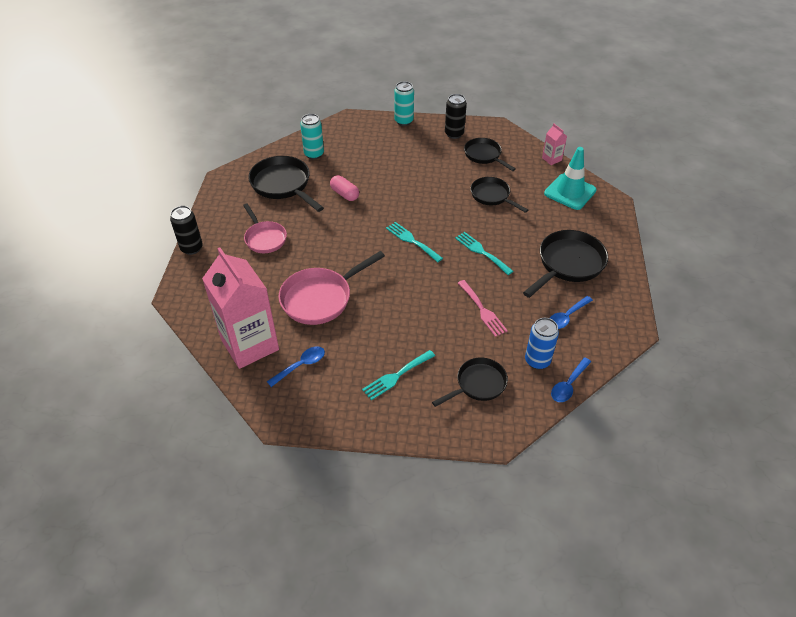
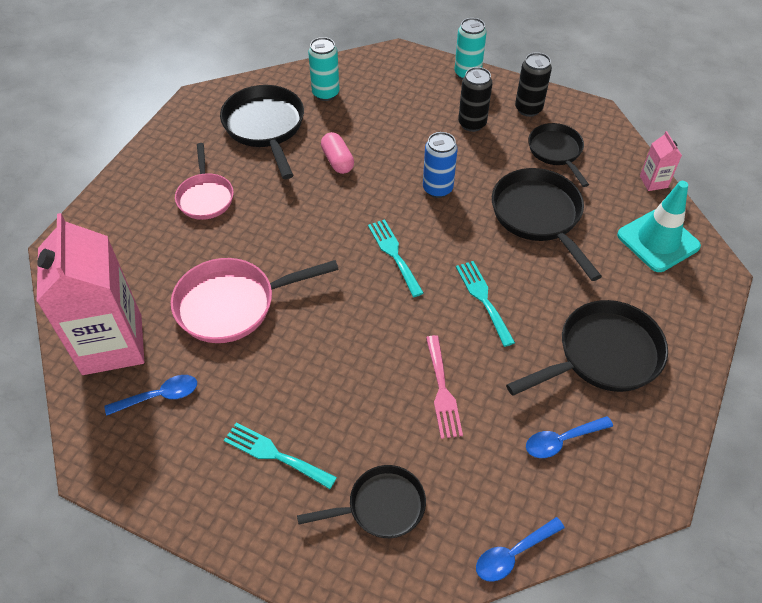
camera: 20 degrees right, 5 degrees up
(191, 248) = (111, 186): black can -> black can (472, 124)
(396, 376) = (274, 454): turquoise fork -> turquoise fork turned 45 degrees clockwise
(492, 196) = (539, 217): black pan -> black pan, size x1.55
(537, 361) = (484, 498): blue can -> blue can (437, 189)

